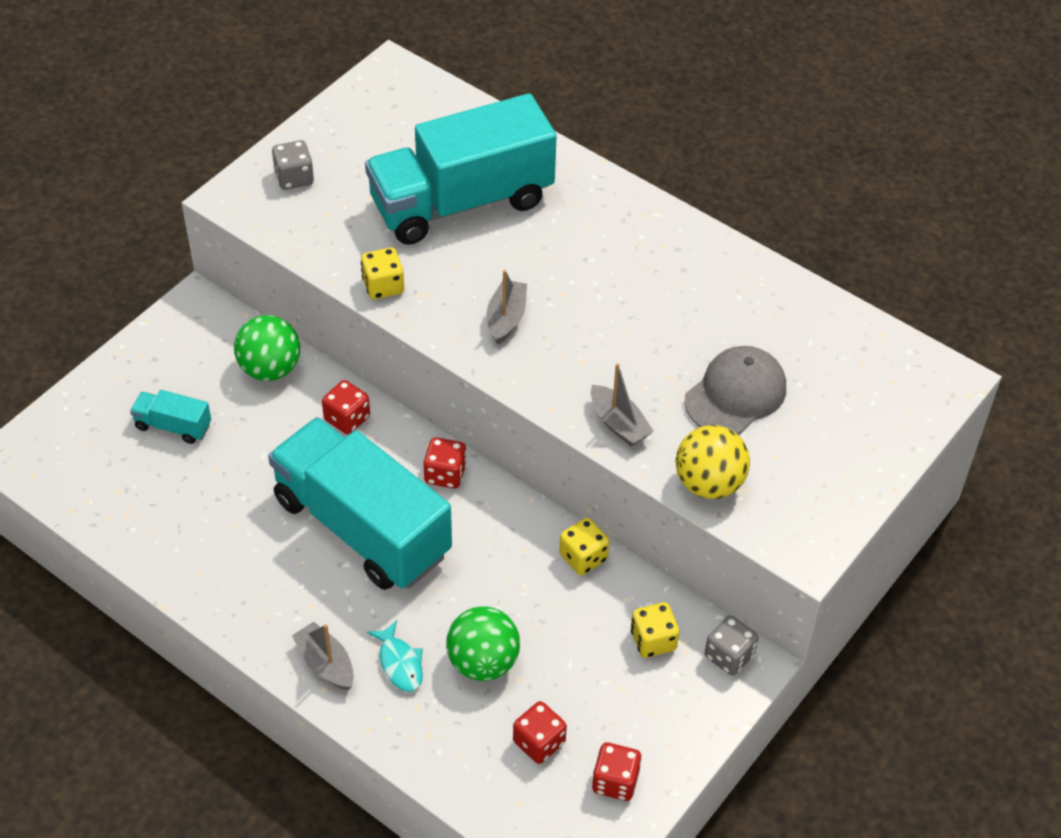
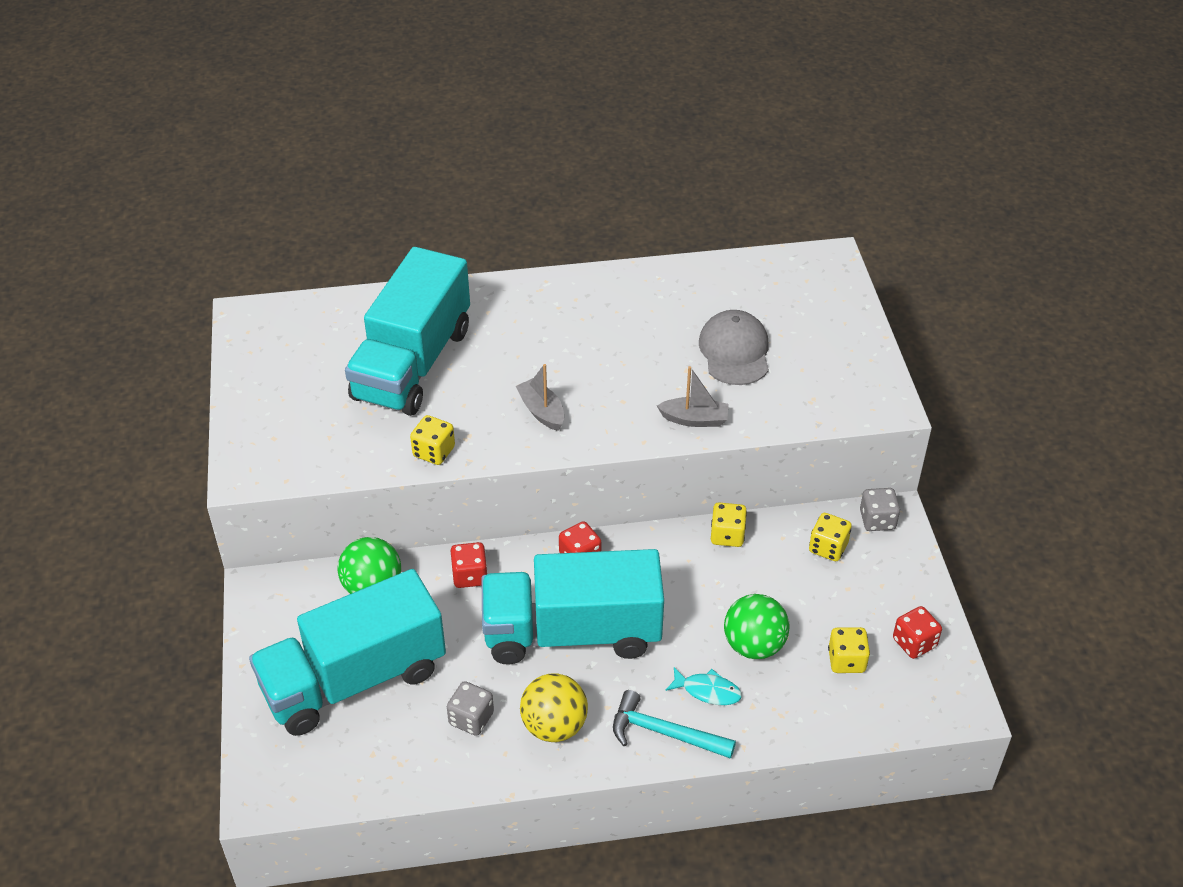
camera: 45 degrees left, 5 degrees down
(173, 426) = (354, 679): turquoise truck -> turquoise truck, size x2.45
(294, 178) = (272, 431): grey dice -> grey dice (471, 718)
(326, 664) = (664, 733): grey boat -> turquoise hammer
(539, 742) = (846, 660): red dice -> yellow dice
(709, 483) = (789, 412): yellow ball -> yellow ball (554, 726)

